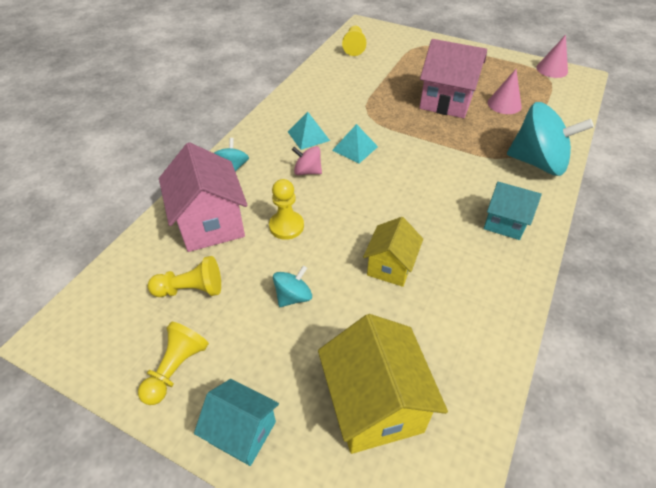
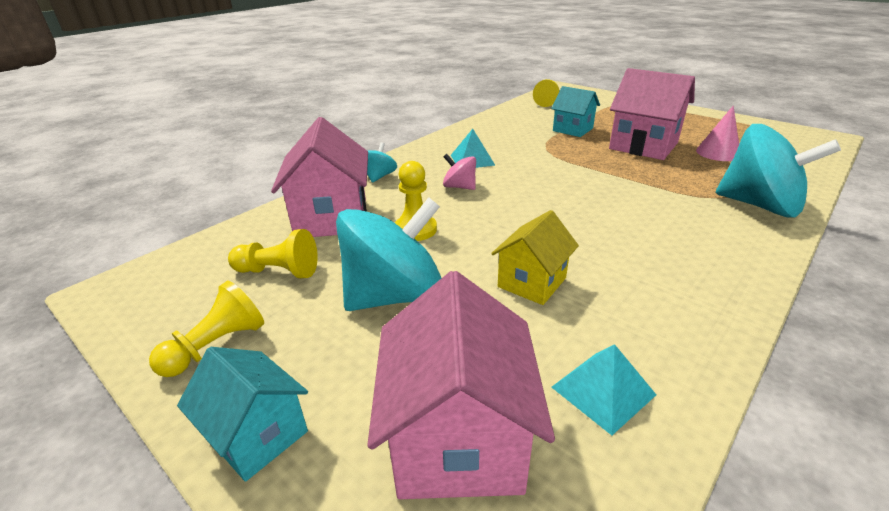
camera: 15 degrees right, 15 degrees down
(293, 296) = (394, 295): turquoise spinning top -> turquoise spinning top, size x2.13
(355, 148) = (522, 173): turquoise pyramid -> turquoise pyramid (603, 390)
(375, 405) = (458, 439): yellow house -> pink house
(504, 223) = (704, 258): turquoise house -> turquoise house (572, 129)
(552, 69) = (785, 129): pink cone -> none

